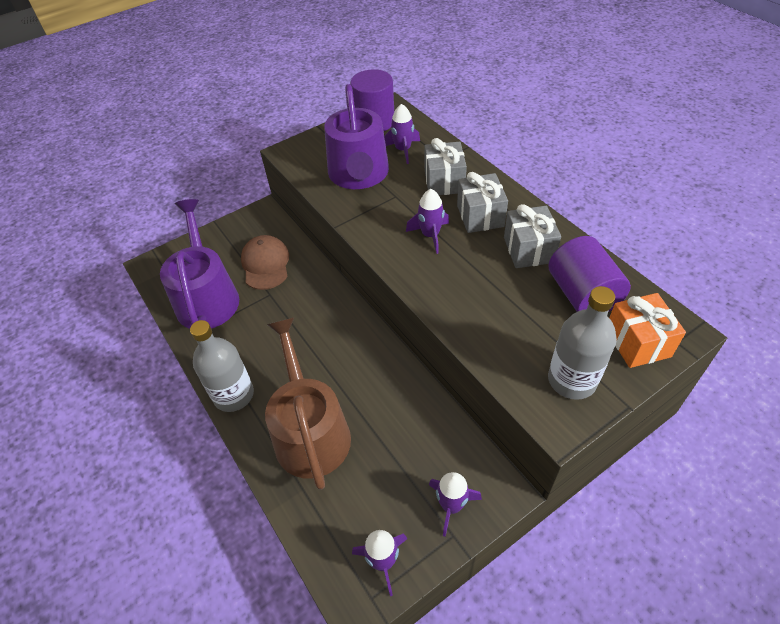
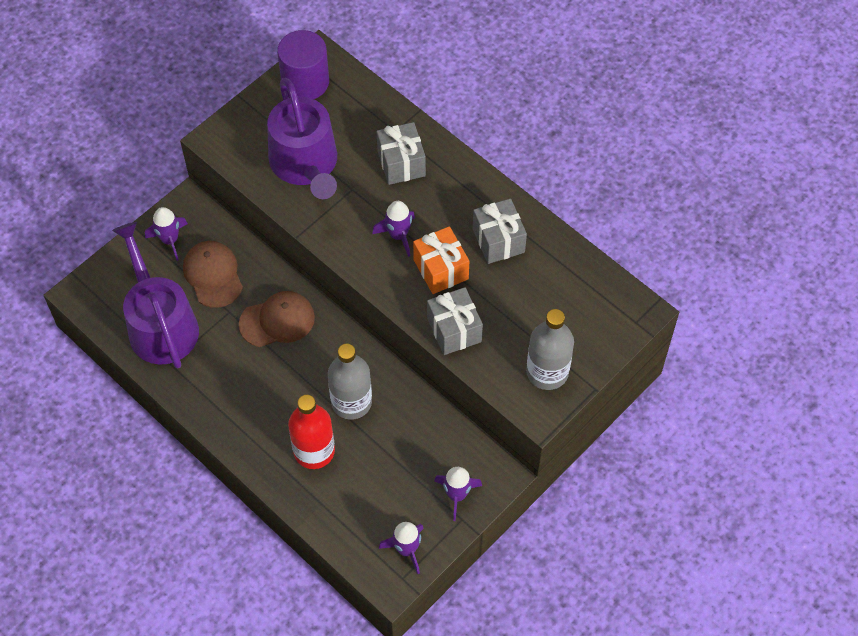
camera: 15 degrees left, 10 degrees up
(234, 395) = (228, 427): grey bottle -> grey bottle (351, 402)
(309, 307) = (277, 321): none -> brown cap
(310, 431) = (314, 451): brown watering can -> red bottle
(403, 150) = (347, 123): purple rocket -> purple rocket (170, 240)
(480, 216) = (445, 204): grey gift -> grey gift (454, 330)
(582, 294) = (552, 285): purple cylinder -> none
(637, 342) = (602, 328): orange gift -> orange gift (441, 269)

